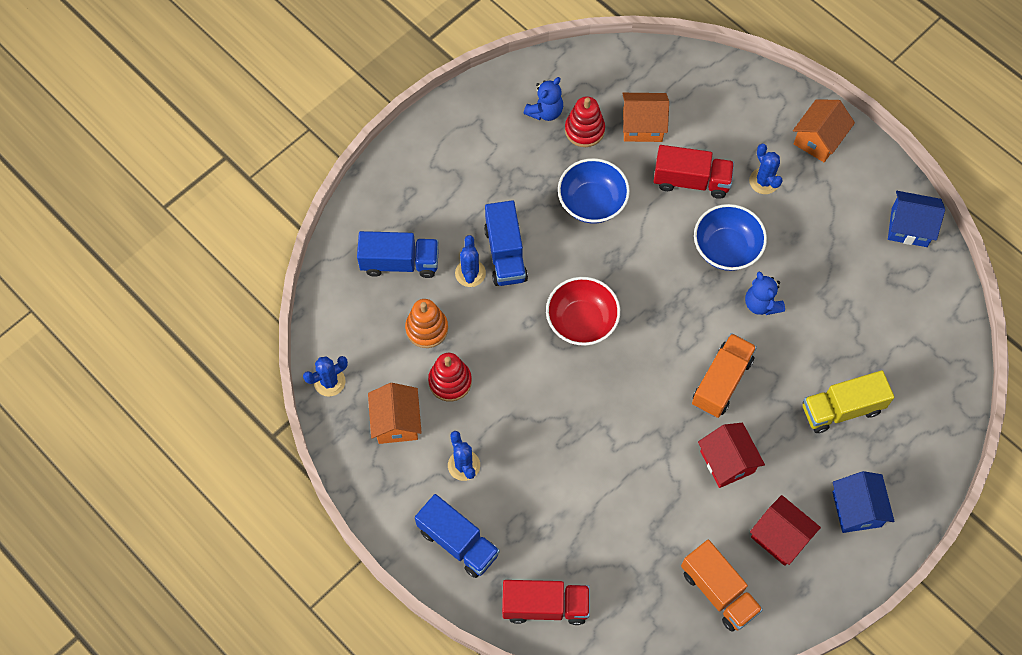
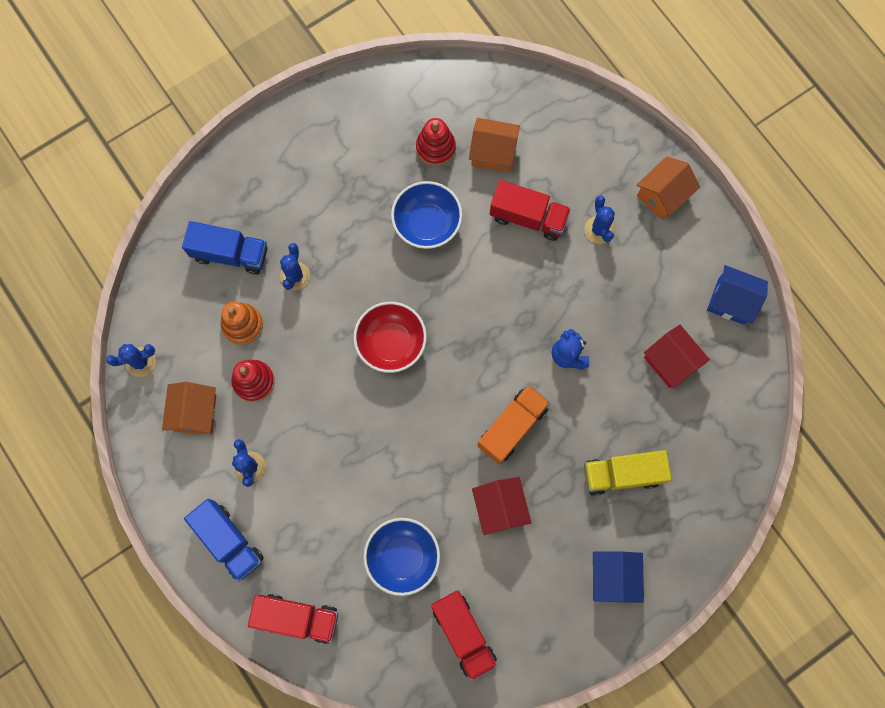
camera: 10 degrees right, 10 degrees up
(505, 254) = (332, 262): blue truck -> none
(545, 111) = (401, 122): blue teddy bear -> none
(718, 591) = (463, 633): orange truck -> red truck
(726, 248) = (547, 293): blue bowl -> blue bowl (402, 557)
(780, 536) = (533, 590): red house -> red house (670, 361)

